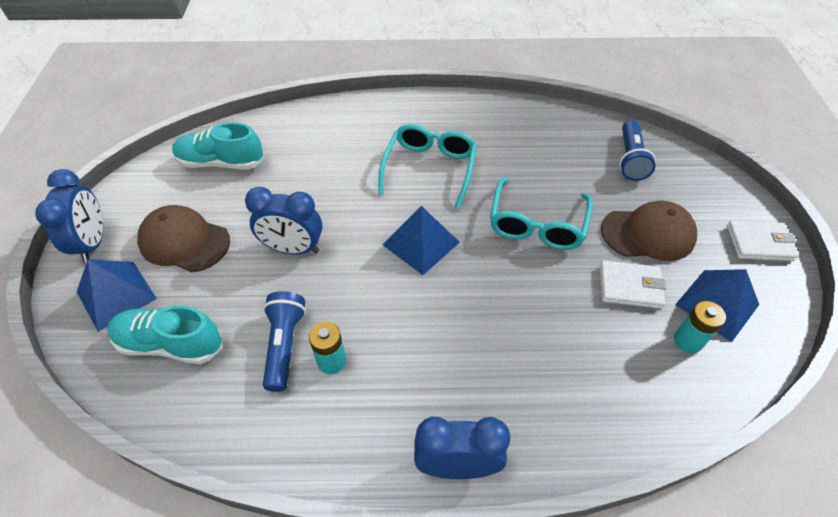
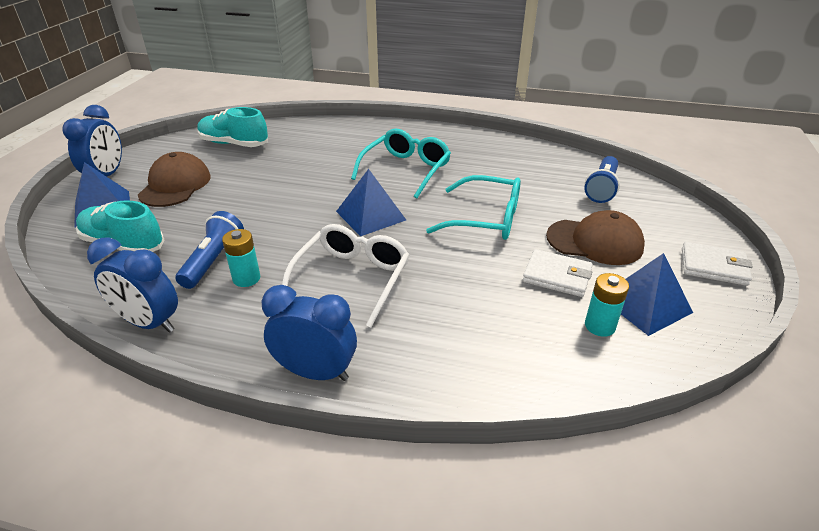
camera: 15 degrees right, 15 degrees down
(184, 241) = (175, 185): brown cap -> brown cap turned 60 degrees clockwise
(293, 248) = (259, 202): blue clock -> blue clock (149, 323)
(439, 336) = (352, 279): none -> white glasses
(537, 224) = (486, 219): turquoise glasses -> turquoise glasses turned 105 degrees counterclockwise

